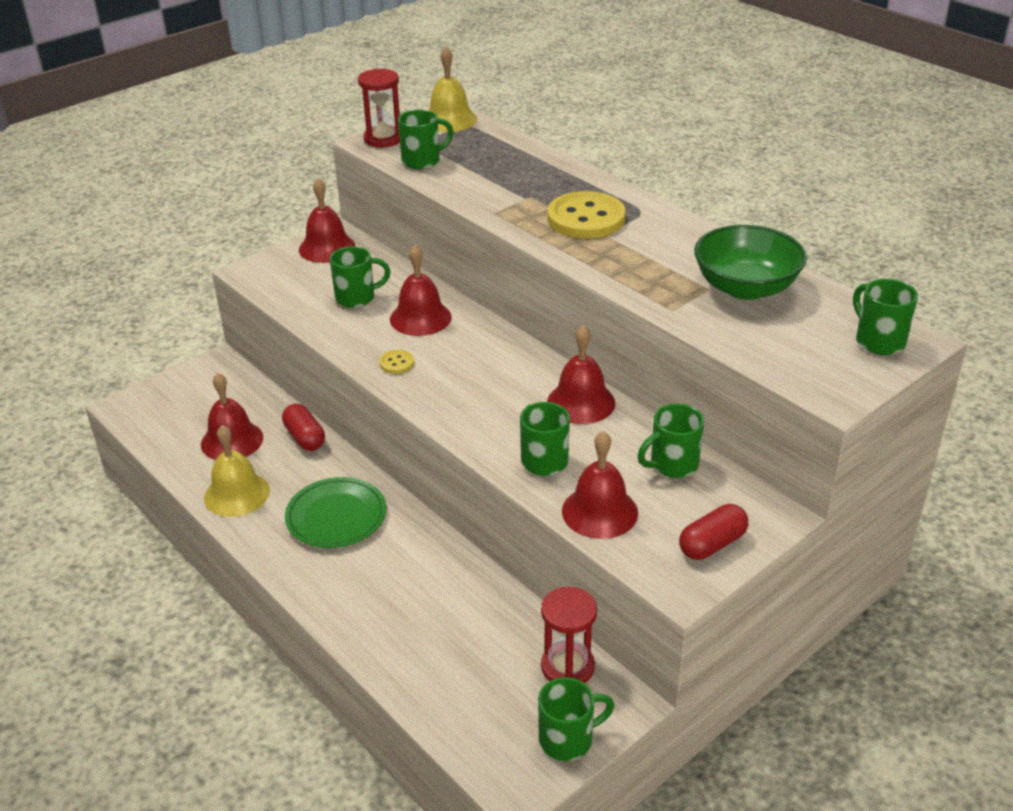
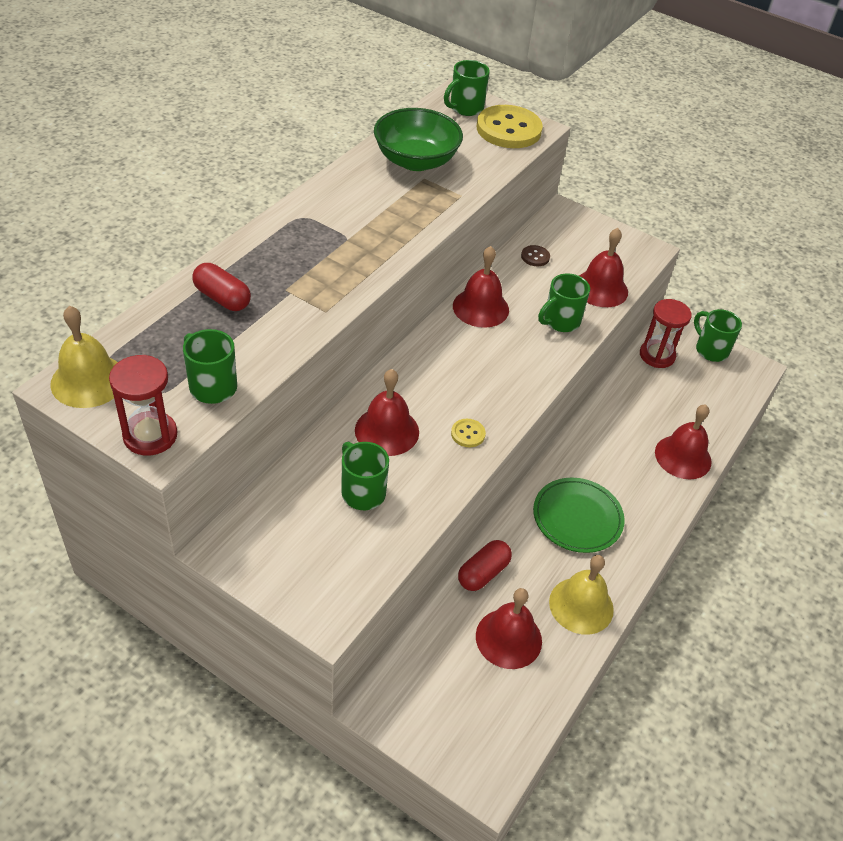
camera: 110 degrees left, 10 degrees up
(327, 248) = (257, 549): red bell -> red bell (683, 457)
(586, 218) = (324, 249): yellow button -> yellow button (508, 129)
(672, 465) = (535, 257): green mug -> brown button
(712, 544) = (605, 237): red capsule -> red capsule (222, 298)

